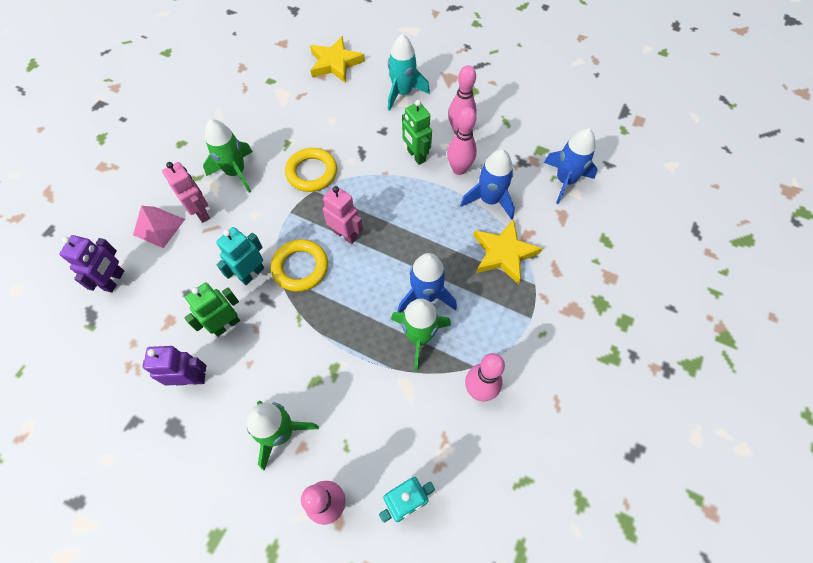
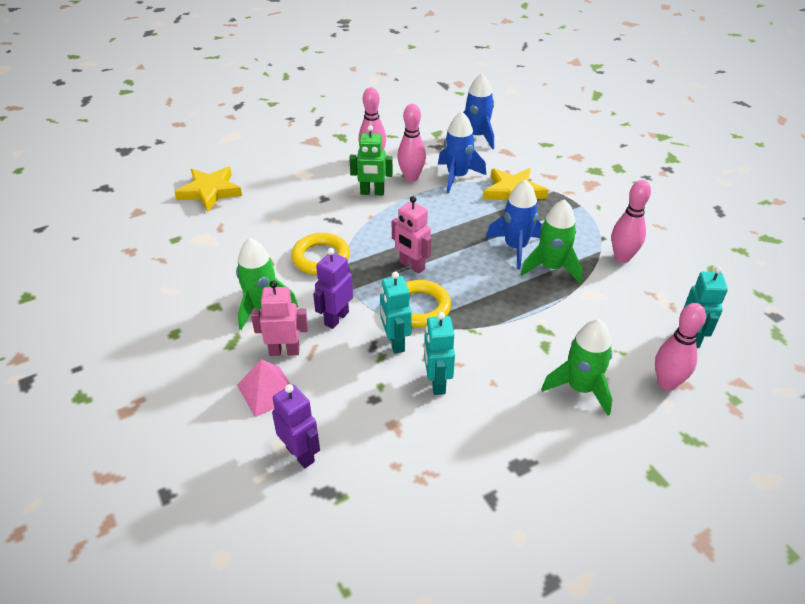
camera: 55 degrees left, 20 degrees down
(191, 379) = (476, 432): purple robot -> purple robot (336, 318)
(226, 325) = (437, 383): green robot -> turquoise robot
(345, 234) = (412, 266): pink robot -> pink robot turned 120 degrees counterclockwise
(402, 93) = (296, 170): turquoise rocket -> none

